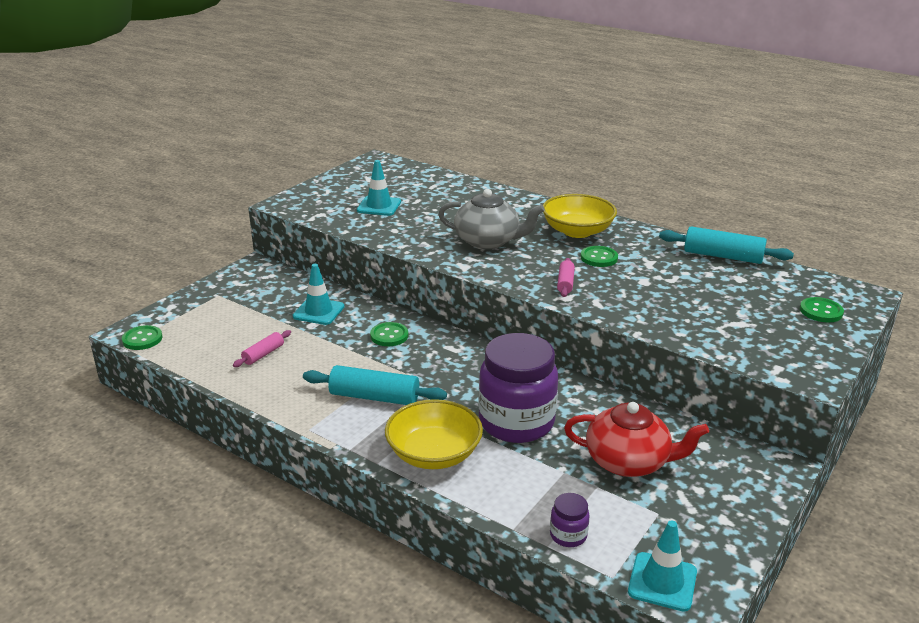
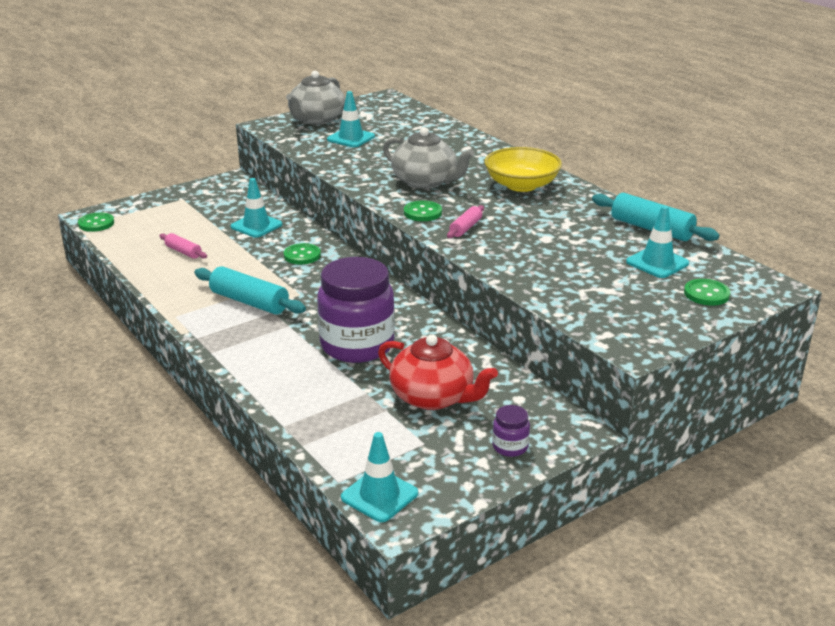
camera: 20 degrees right, 0 degrees up
(263, 354) = (183, 252): pink rolling pin -> pink rolling pin turned 75 degrees clockwise
(328, 191) = (316, 119): none -> grey teapot
(434, 454) = (264, 355): yellow bowl -> none
(568, 535) = (327, 441): purple jar -> purple jar (510, 447)
(599, 258) = (520, 211): green button -> green button (422, 213)
(756, 288) = (657, 263): none -> turquoise traffic cone

